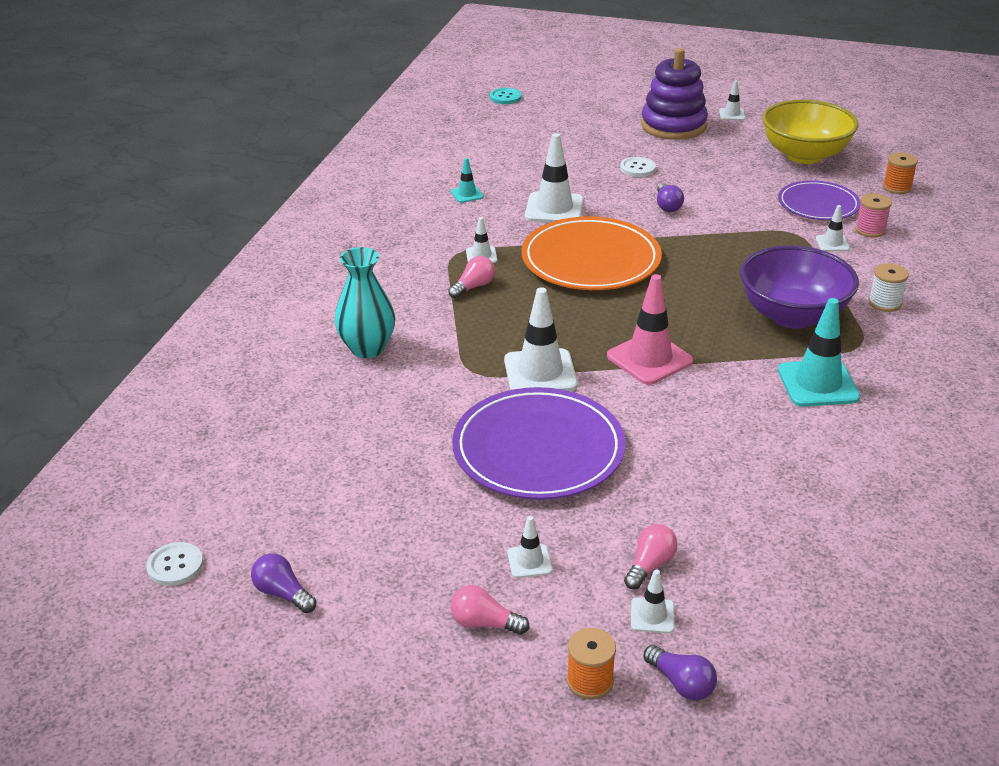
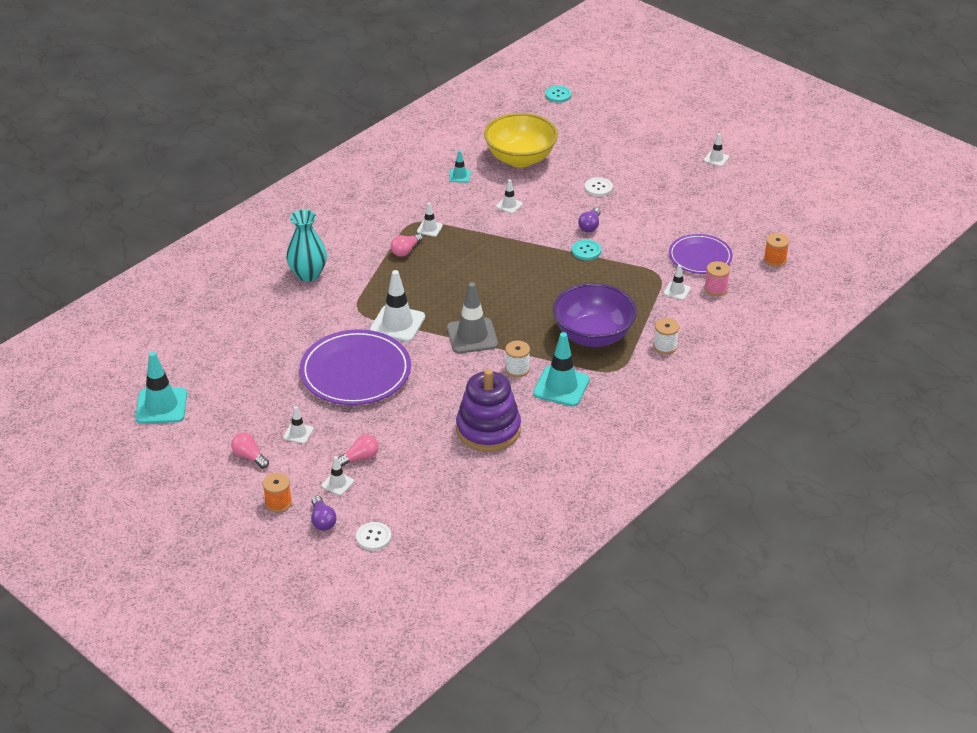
camera: 25 degrees right, 5 degrees up
(175, 565) = (118, 373): white button -> white button (373, 537)
(283, 593) = (161, 406): purple light bulb -> turquoise traffic cone
(473, 287) = (406, 251): pink light bulb -> pink light bulb turned 150 degrees clockwise
(554, 209) = (509, 205): white traffic cone -> white traffic cone, size x0.50
(590, 260) = (498, 253): orange plate -> none
(649, 359) = (472, 336): pink traffic cone -> grey traffic cone
(673, 126) = (660, 157): purple stacking toy -> purple stacking toy (488, 429)
(689, 231) = (586, 251): none -> turquoise button
(743, 380) = (517, 369): none -> white spool
(804, 155) = (734, 212): yellow bowl -> yellow bowl (520, 159)

